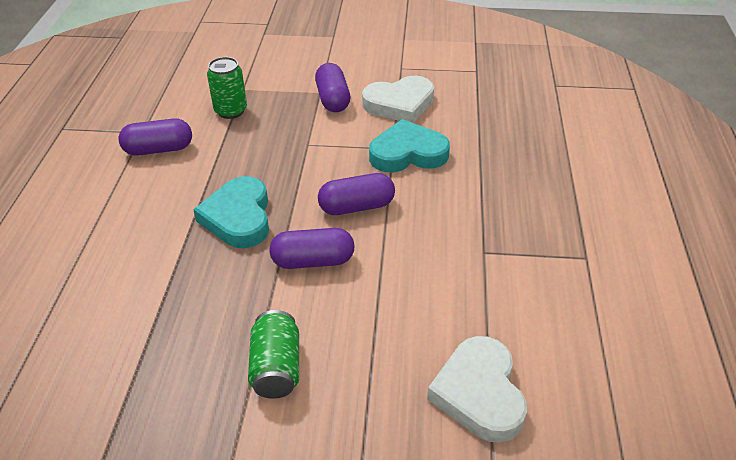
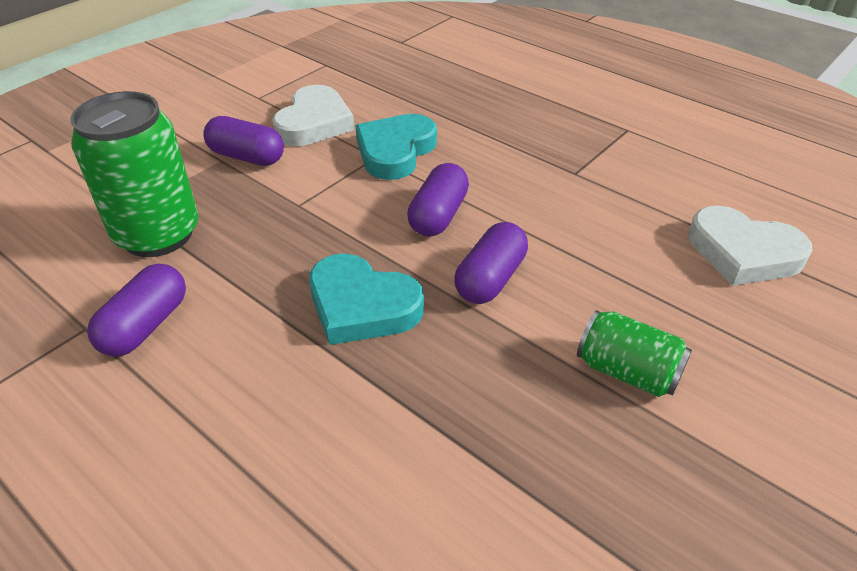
camera: 55 degrees left, 0 degrees up
(230, 111) = (158, 234): green can -> green can, size x1.76

